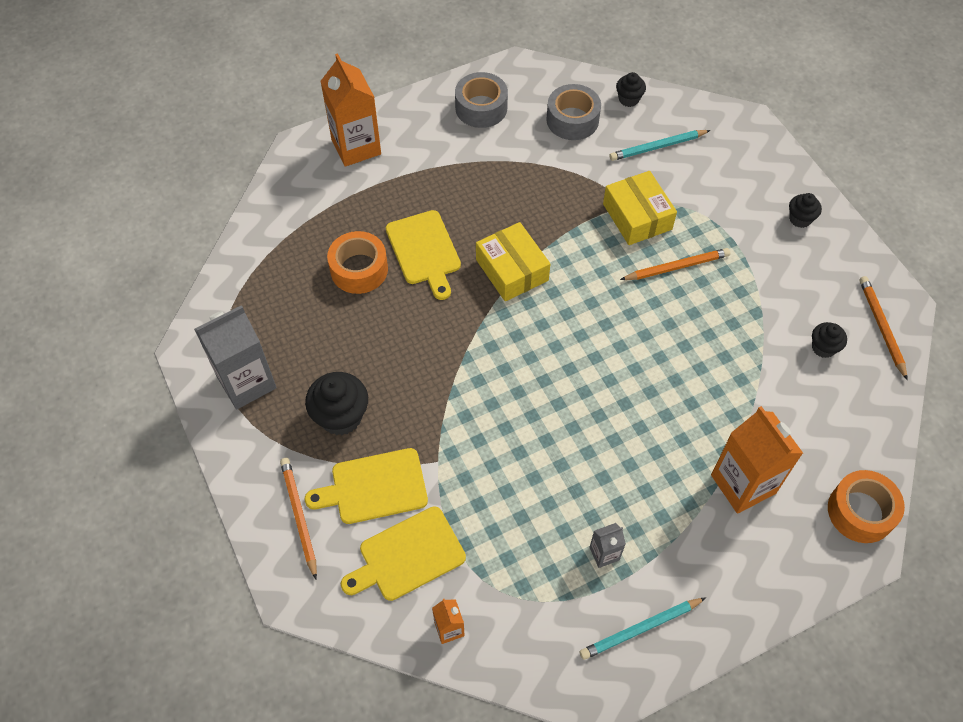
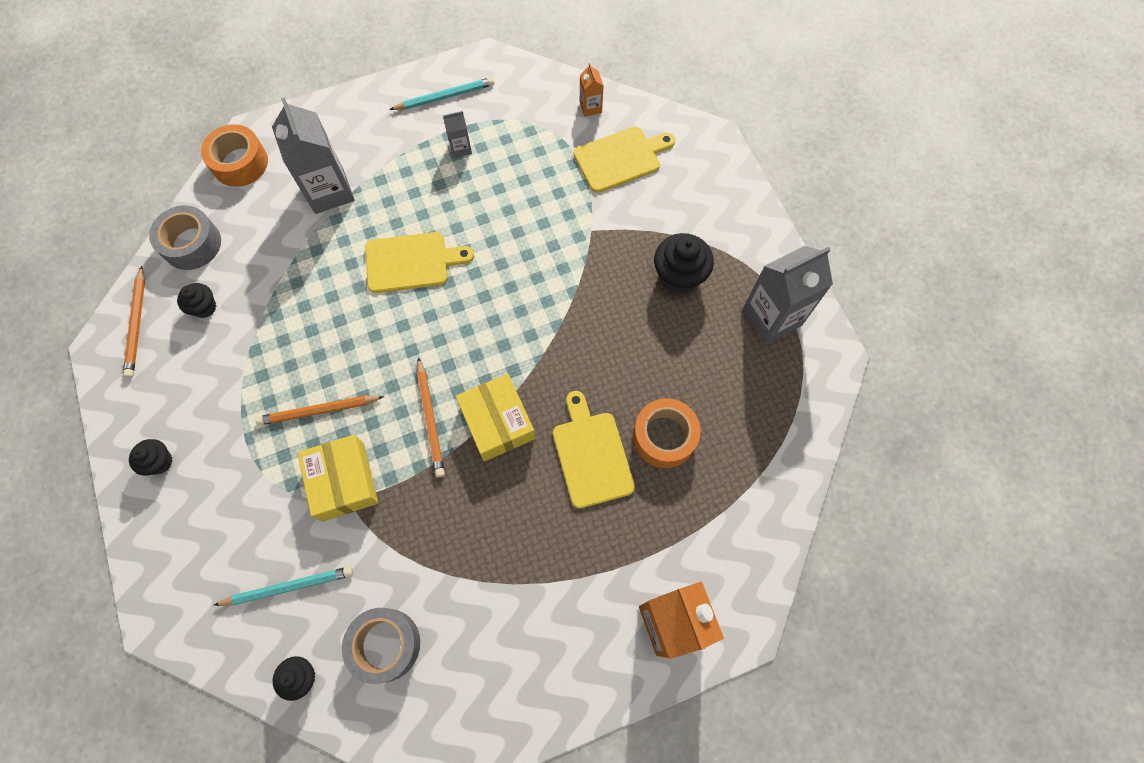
camera: 175 degrees left, 10 degrees up
(299, 516) = (711, 194): orange pencil -> orange pencil (430, 419)
(374, 487) = (648, 213): yellow cutting board -> yellow cutting board (411, 262)
(481, 108) = (503, 679): grey tape -> grey tape (192, 244)
(743, 484) = (329, 191): orange carton -> grey carton

